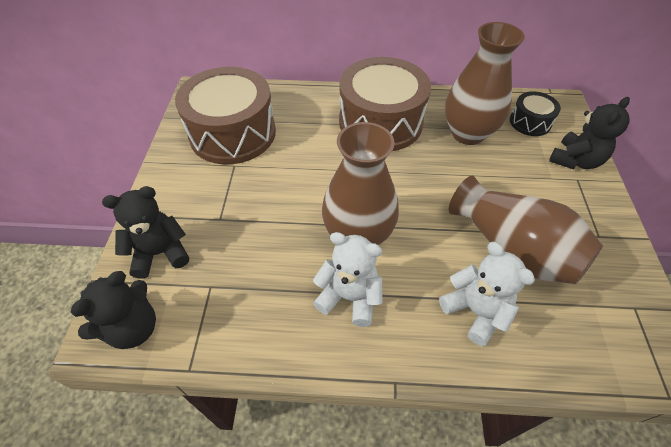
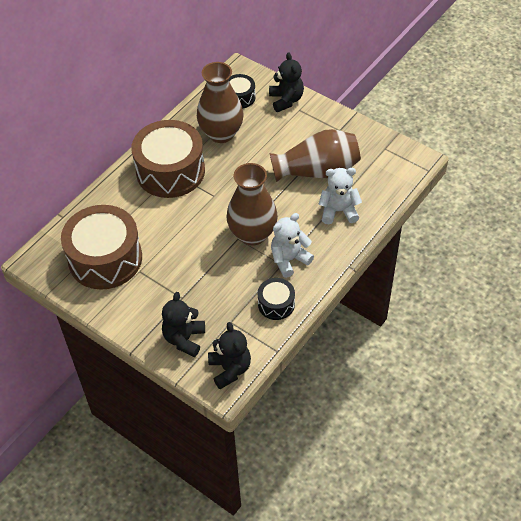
camera: 55 degrees left, 0 degrees up
(267, 323) = (276, 304): none -> black drum

